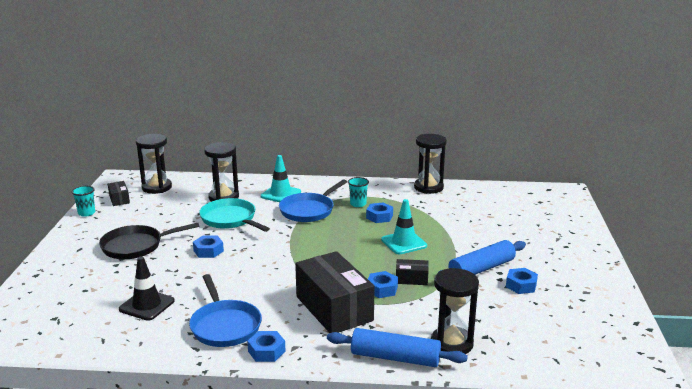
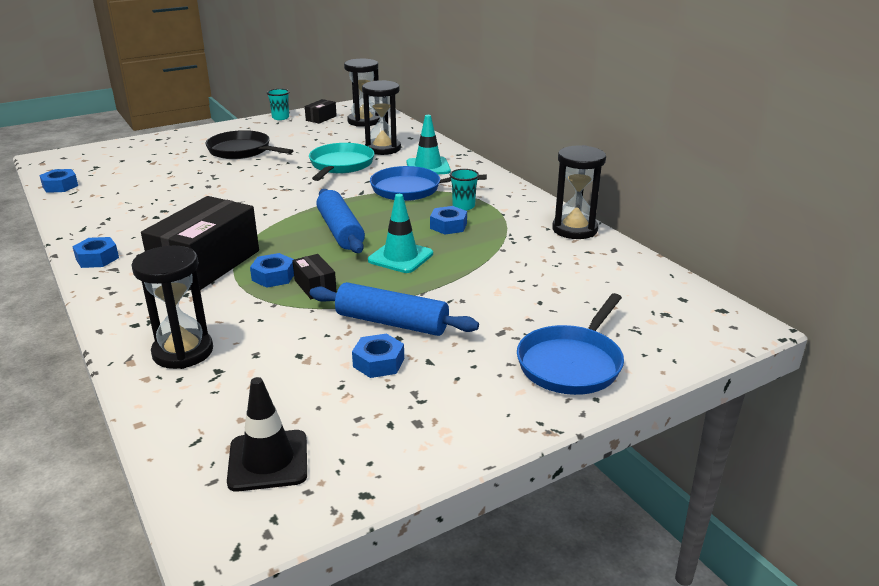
camera: 55 degrees right, 5 degrees up
(147, 305) = (142, 188): black traffic cone -> black traffic cone (268, 461)
(208, 251) = (265, 177): blue nut -> blue nut (60, 186)
(224, 326) = (131, 227): blue pan -> blue pan (571, 363)
(395, 358) = (127, 326): blue rolling pin -> blue rolling pin (340, 231)

